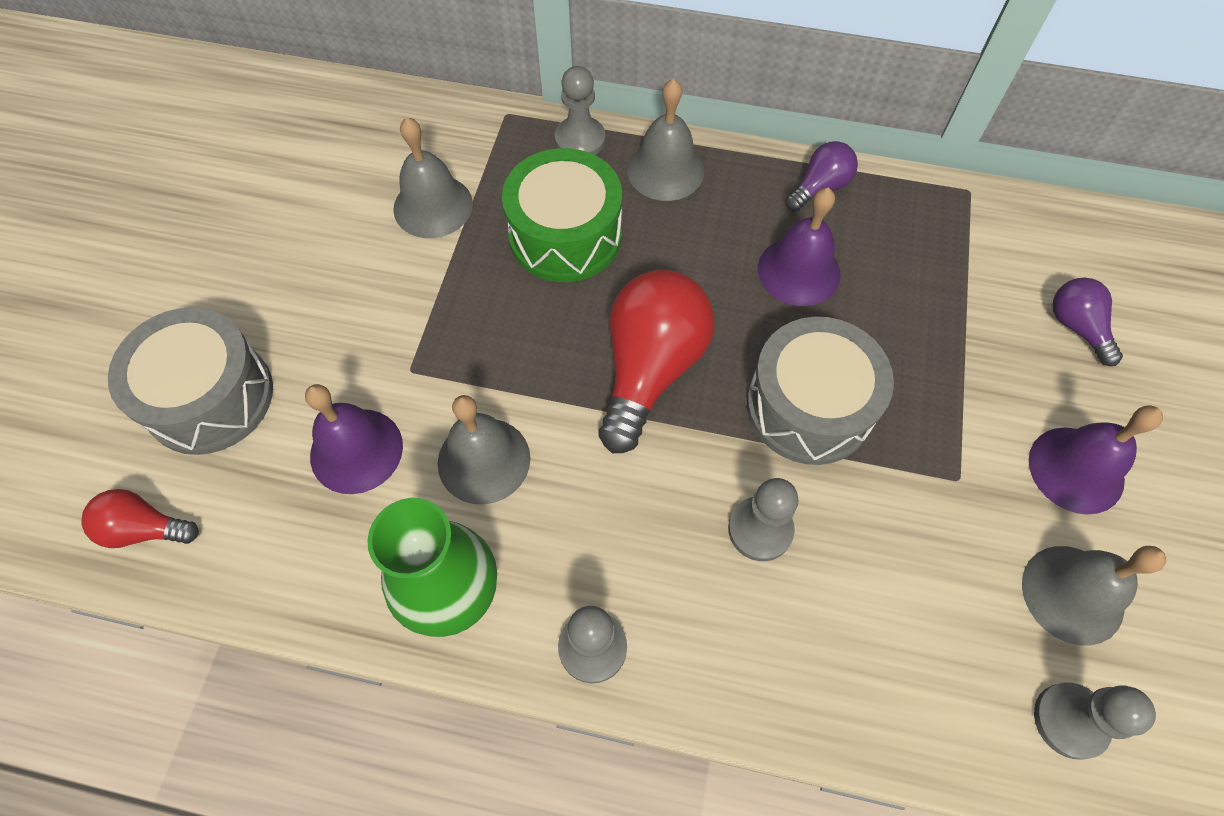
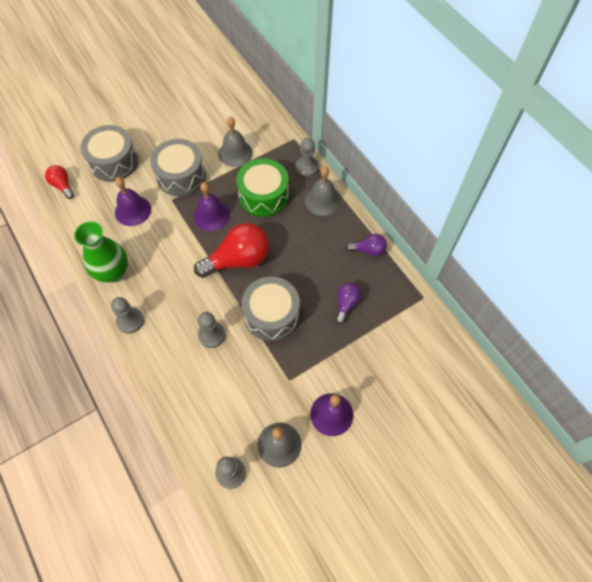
camera: 45 degrees right, 0 degrees up
(378, 317) = (181, 176): none -> grey drum
(484, 460) = (161, 244): grey bell -> none
(799, 271) = (324, 271): purple bell -> purple bell (211, 215)
(1076, 327) = (396, 374): purple light bulb -> purple light bulb (346, 304)

